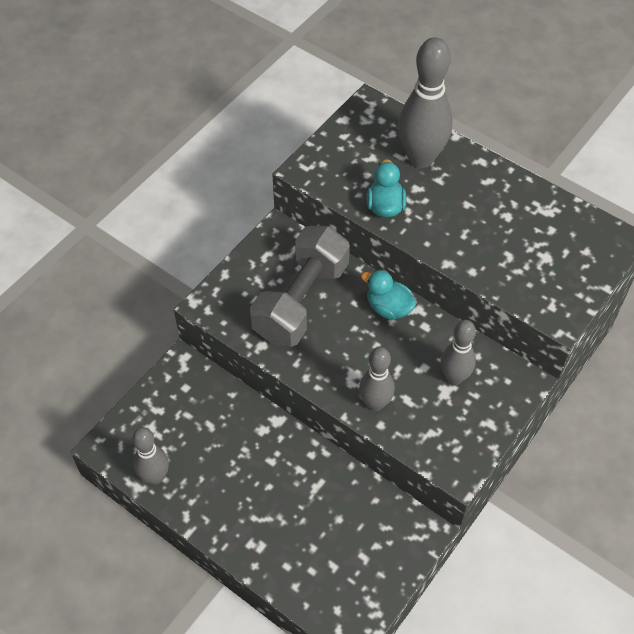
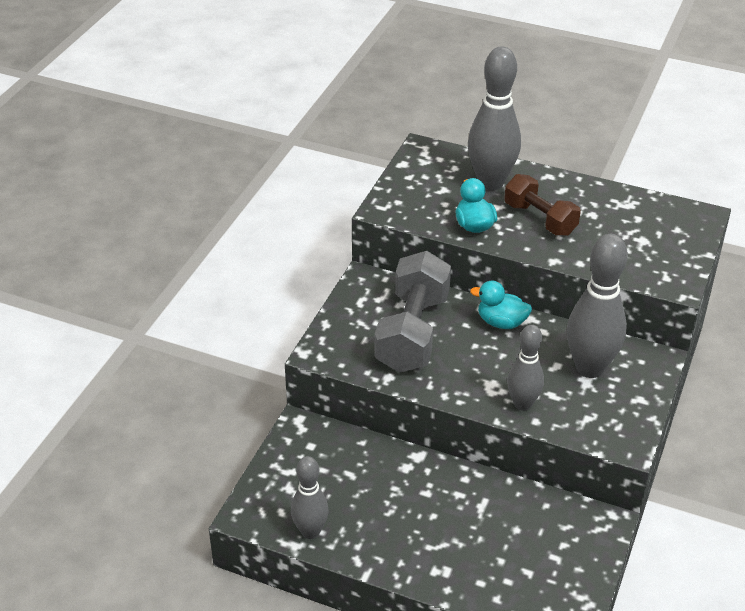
camera: 15 degrees left, 15 degrees down
(452, 211) = (540, 219): none -> brown dumbbell
(454, 377) = (590, 368): grey bowling pin -> grey bowling pin, size x1.64

